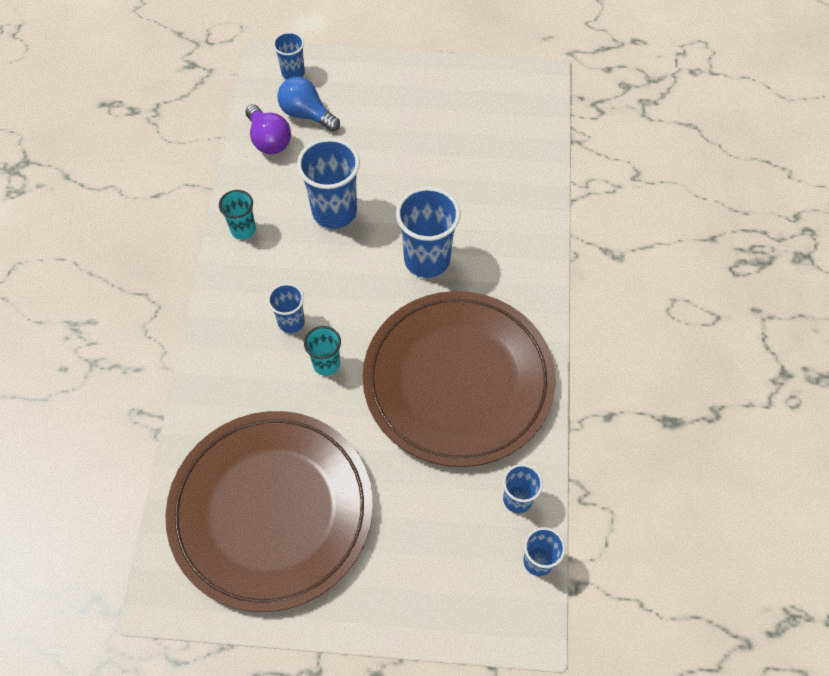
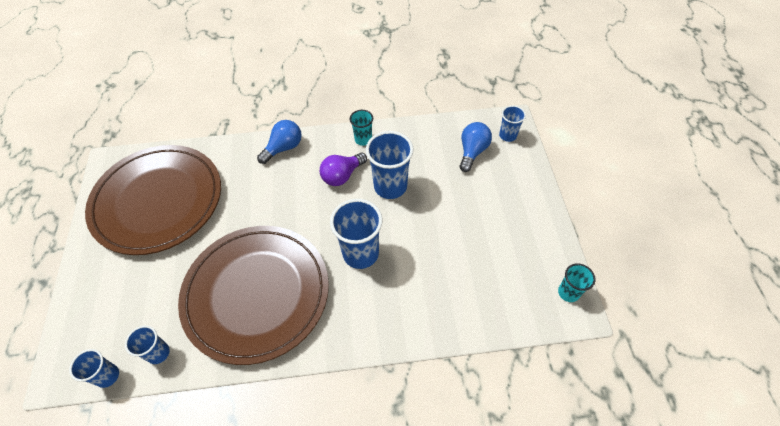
camera: 80 degrees right, 5 degrees down
(224, 331) = (284, 148): none -> blue light bulb
(269, 140) = (442, 136): purple light bulb -> purple light bulb (342, 176)
(291, 322) = (295, 181): blue cup -> none
(326, 364) = (264, 208): turquoise cup -> turquoise cup (568, 292)

